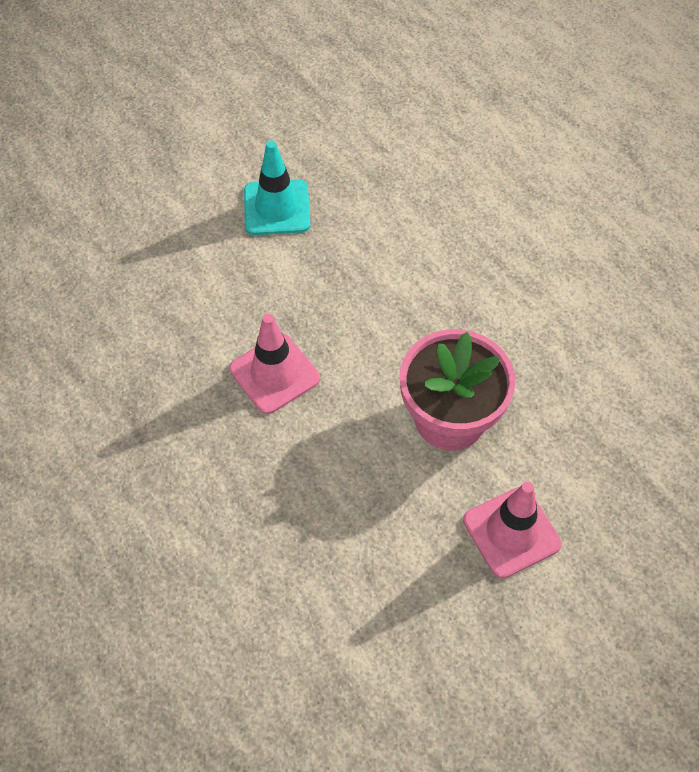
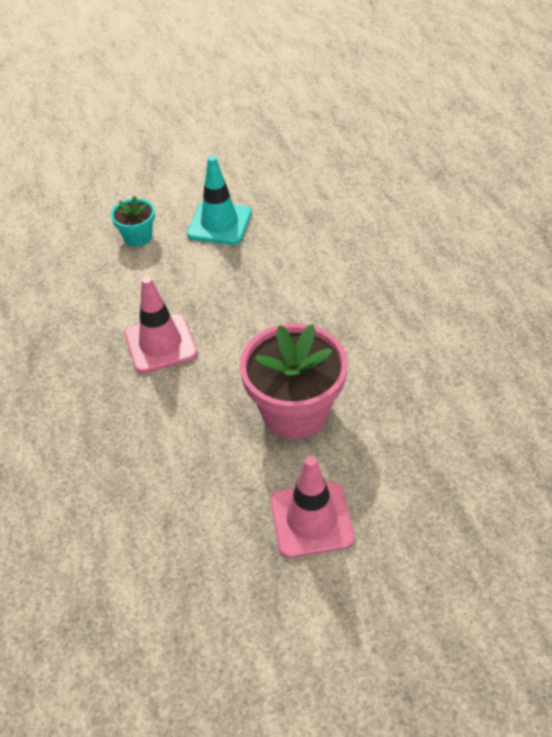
camera: 20 degrees right, 10 degrees down
(189, 245) = (138, 237): none -> turquoise flower pot

